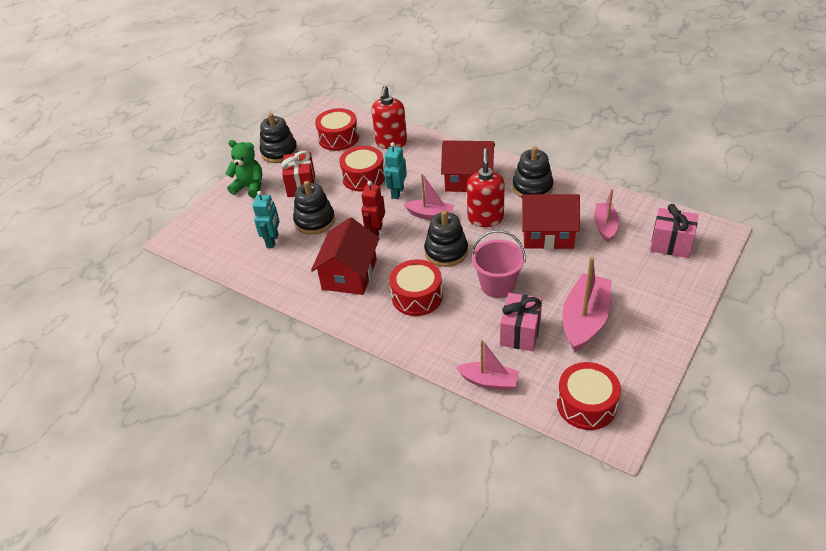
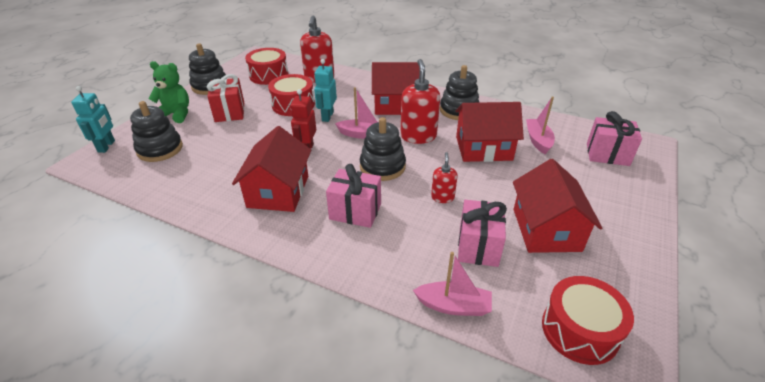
camera: 10 degrees left, 5 degrees down
(272, 241) = (194, 161): turquoise robot -> turquoise robot (107, 146)
(314, 221) = (242, 142): black stacking toy -> black stacking toy (160, 149)
(417, 296) = (355, 211): red drum -> pink gift
(497, 285) = (442, 197): pink bucket -> red soap dispenser
(585, 320) = (546, 229): pink boat -> red house

